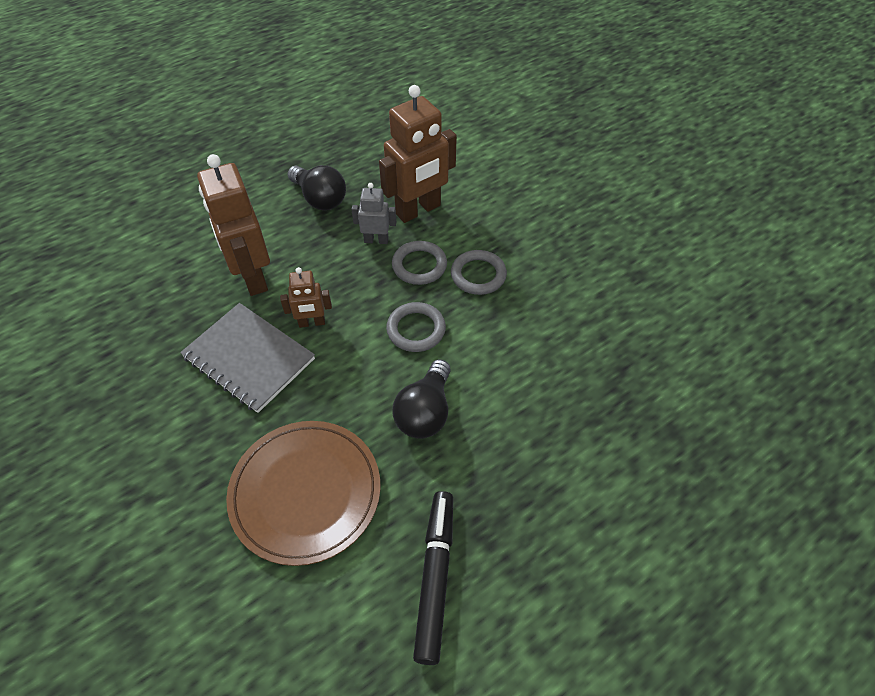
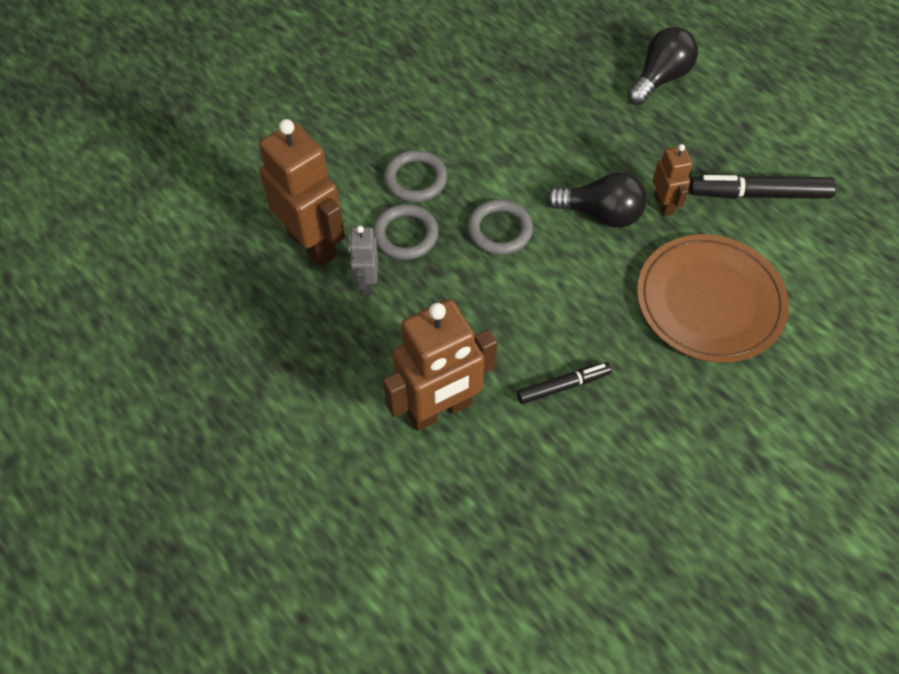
camera: 95 degrees left, 5 degrees up
(249, 358) = (563, 386): grey notebook -> black marker
(312, 323) = (504, 331): brown robot -> brown robot (664, 204)
(320, 198) = (291, 357): black light bulb -> black light bulb (660, 78)

